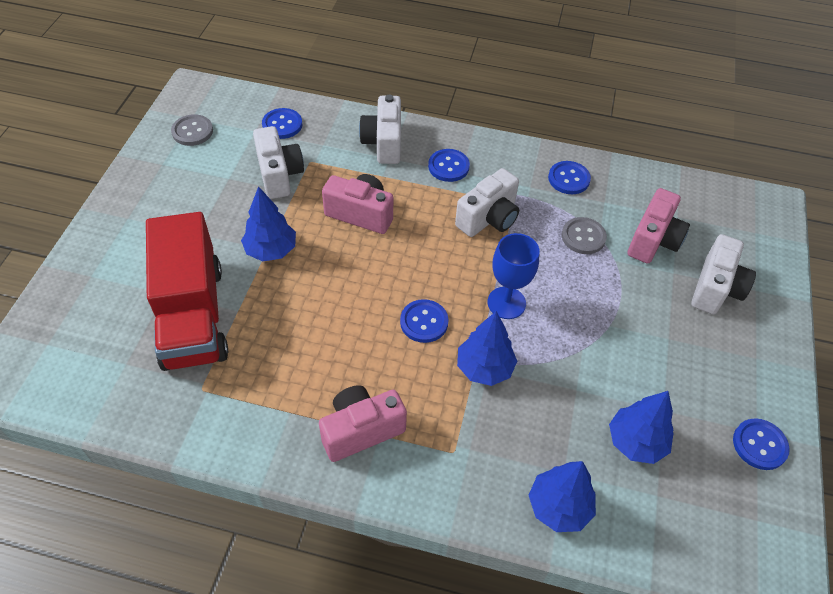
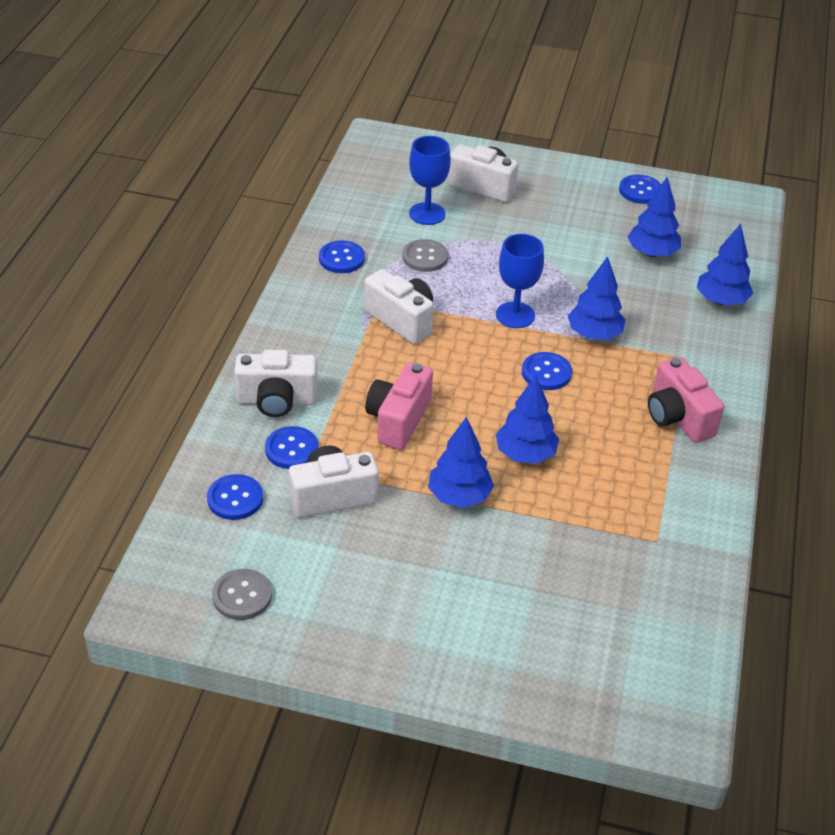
camera: 90 degrees left, 10 degrees down
(193, 315) = (562, 558): red truck -> none
(316, 298) = (525, 454): none -> blue tree
(448, 166) = (320, 347): blue button -> blue button (292, 449)
(653, 240) = (427, 214): pink camera -> blue goblet

